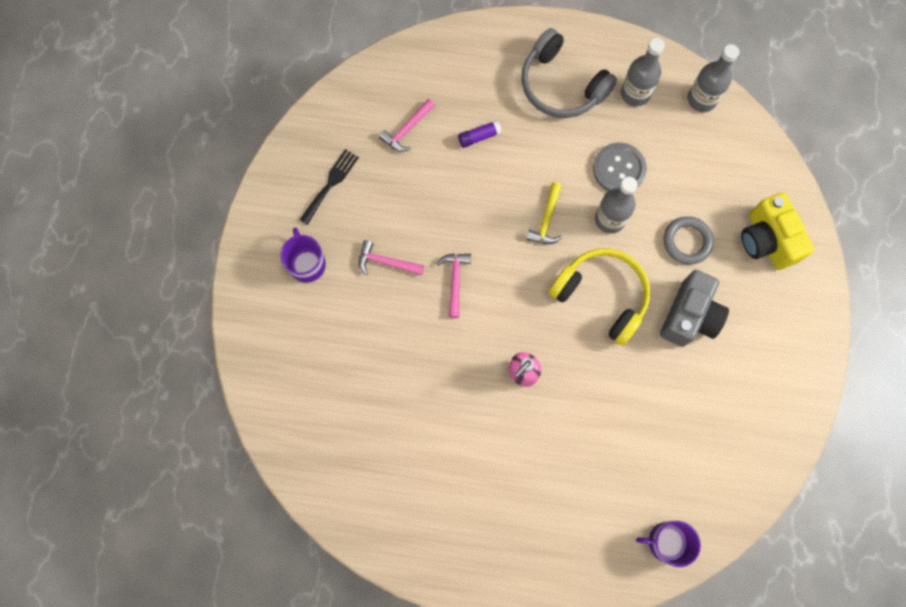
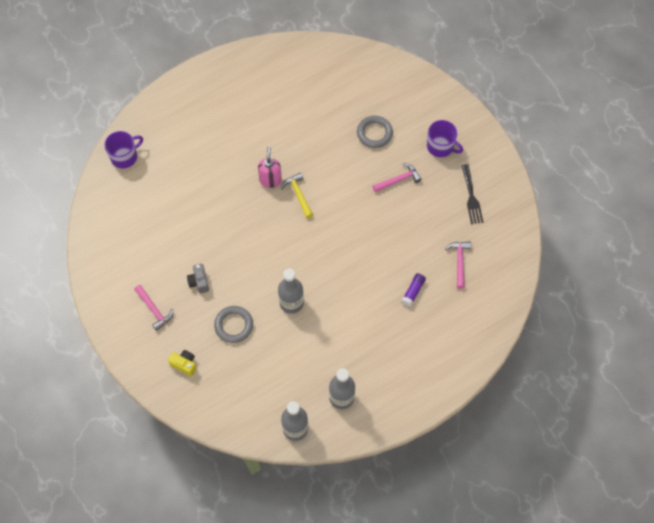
camera: 140 degrees right, 10 degrees down
(361, 337) = (374, 133): none -> grey ring
(455, 281) = (351, 199): pink hammer -> pink hammer (154, 310)
(546, 220) = (329, 273): yellow hammer -> yellow hammer (298, 194)
(561, 85) = (392, 365): grey headphones -> none
(601, 296) = (259, 254): yellow headphones -> none
(619, 169) = (311, 338): grey button -> none
(689, 316) = (199, 282): grey camera -> grey camera, size x0.50
(766, 240) = (184, 364): yellow camera -> yellow camera, size x0.50

